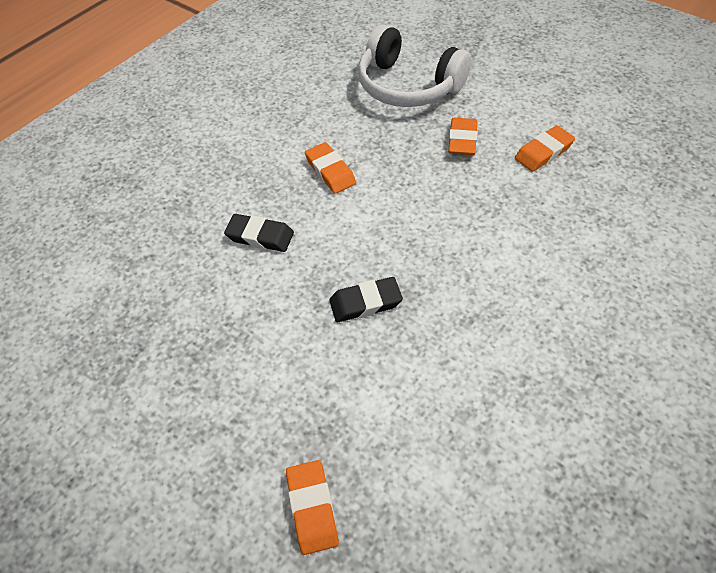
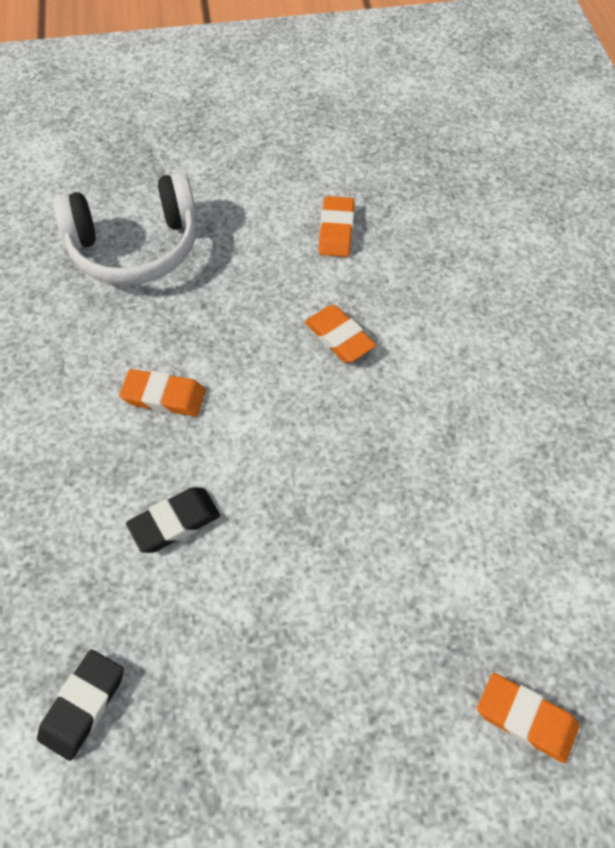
camera: 50 degrees left, 5 degrees up
(365, 303) = (353, 498): black eraser -> black eraser (83, 705)
(462, 140) = (253, 269): orange eraser -> orange eraser (339, 337)

